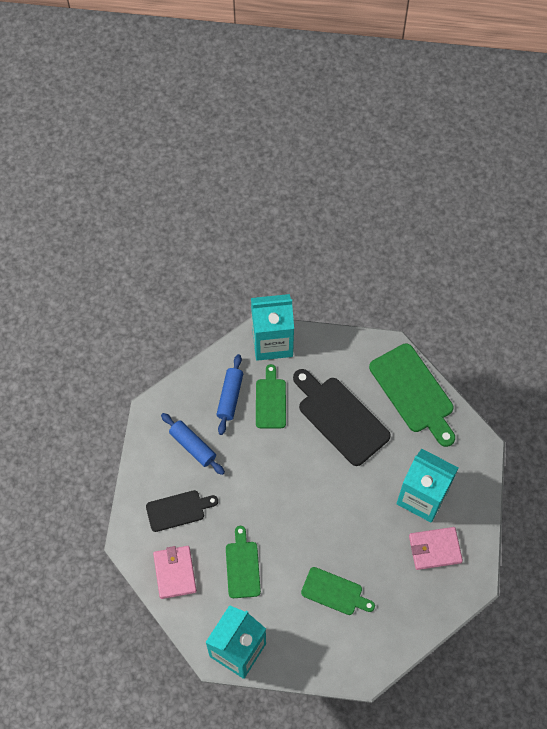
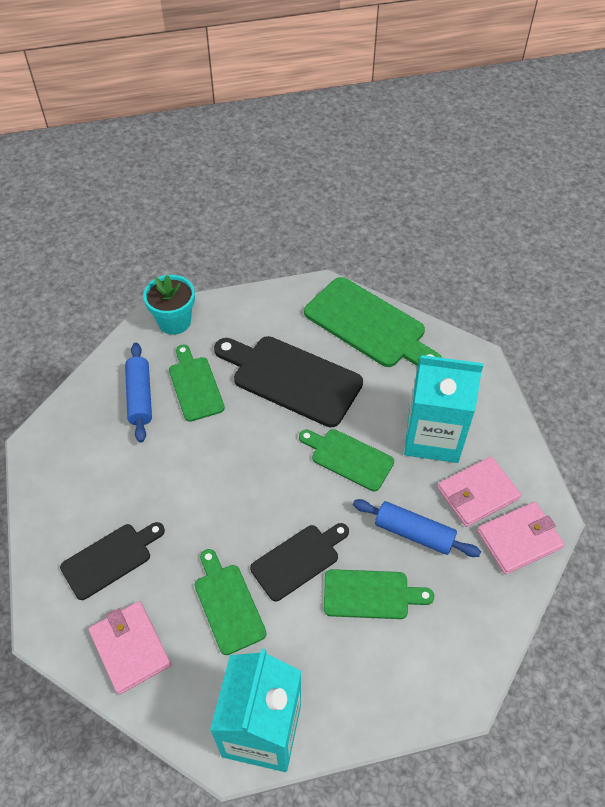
camera: 20 degrees left, 10 degrees down
(193, 446) = (107, 470): blue rolling pin -> blue rolling pin (414, 533)
(272, 342) = (174, 322): turquoise carton -> turquoise flower pot
(297, 553) = (298, 560): none -> black cutting board
(357, 493) = (348, 458): none -> green cutting board
(448, 590) = (519, 539): none -> pink wallet

